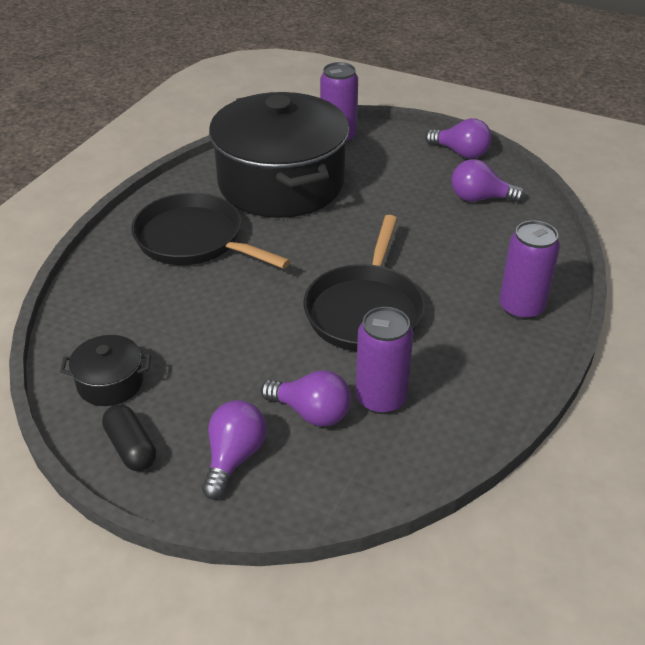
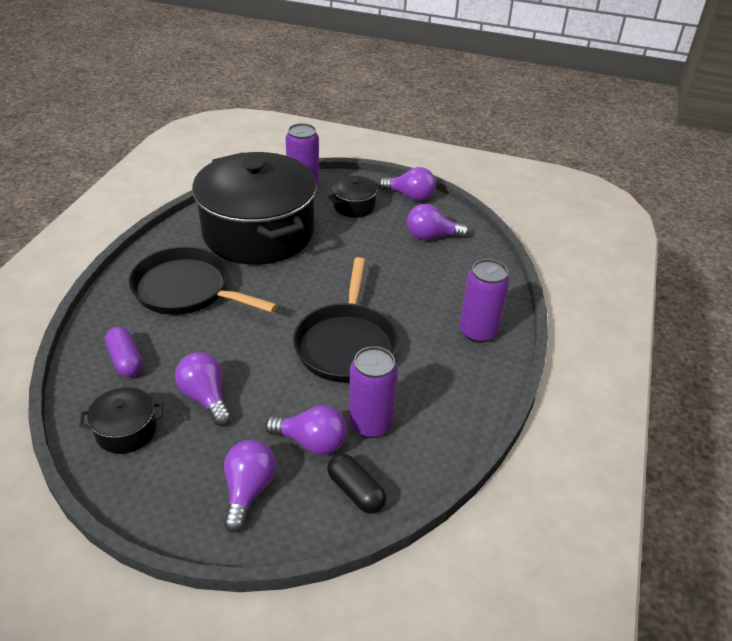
camera: 10 degrees left, 0 degrees up
(119, 309) = (126, 360): none -> purple capsule
(131, 448) = (153, 491): black capsule -> black capsule (356, 491)
(200, 355) = (206, 397): none -> purple light bulb
(394, 160) = (354, 206): none -> black pot

